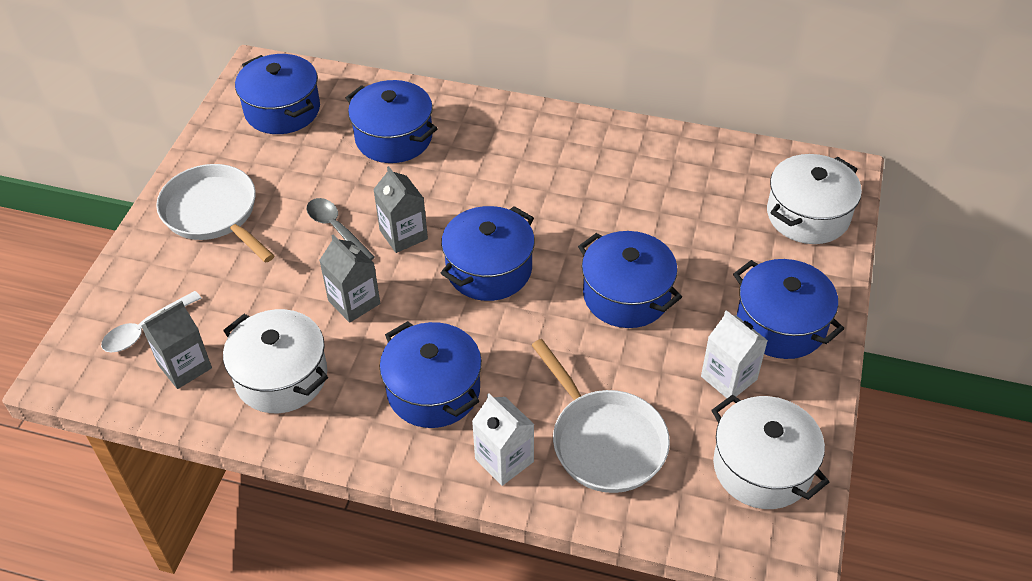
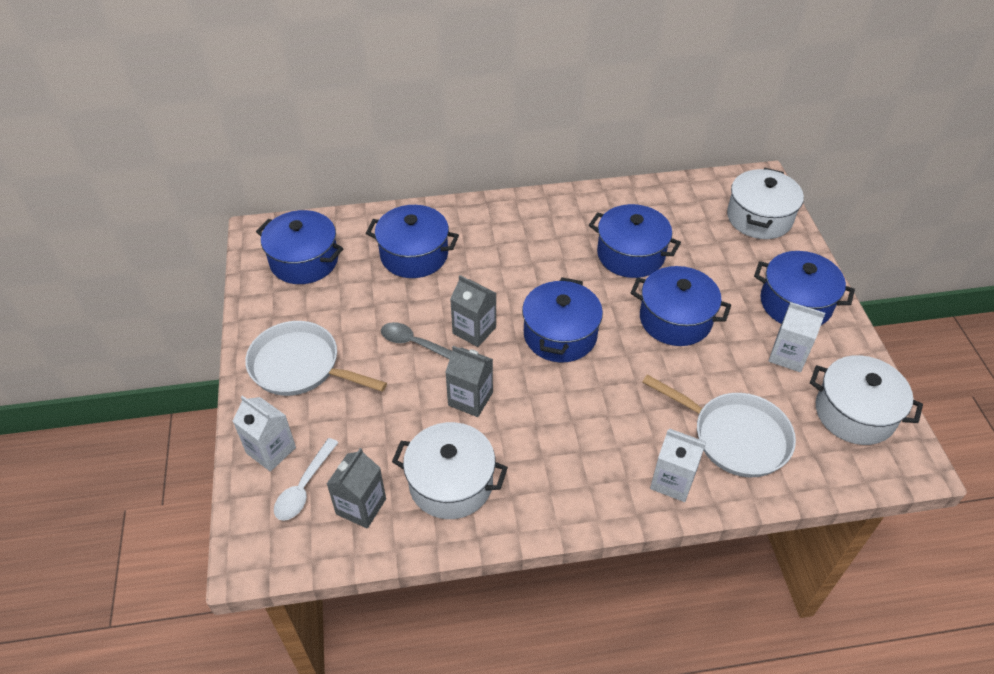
camera: 25 degrees left, 0 degrees up
(138, 284) = (271, 450): none -> white carton
(433, 390) = (581, 447): blue pot -> blue pot (630, 254)

